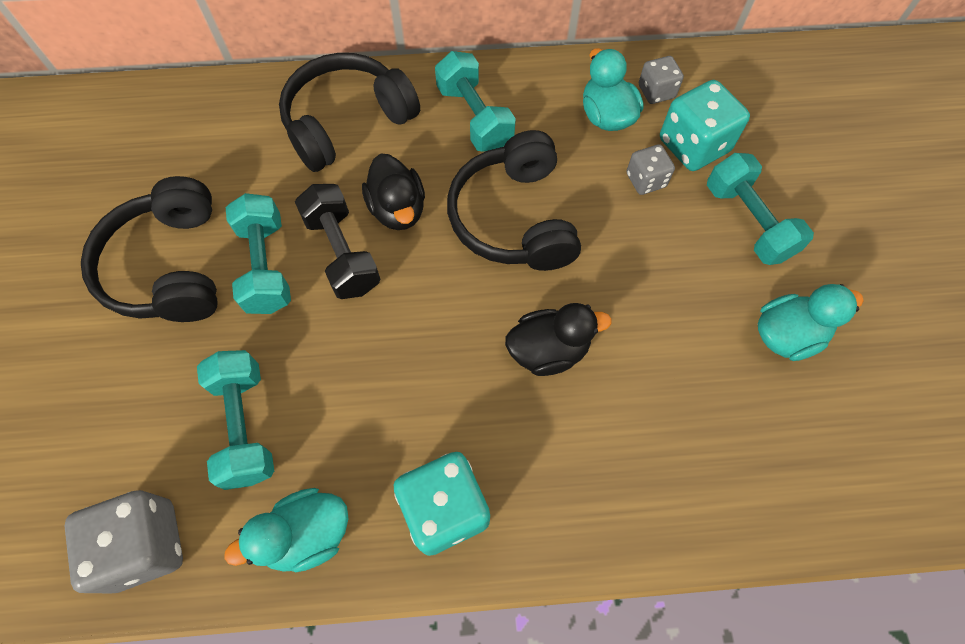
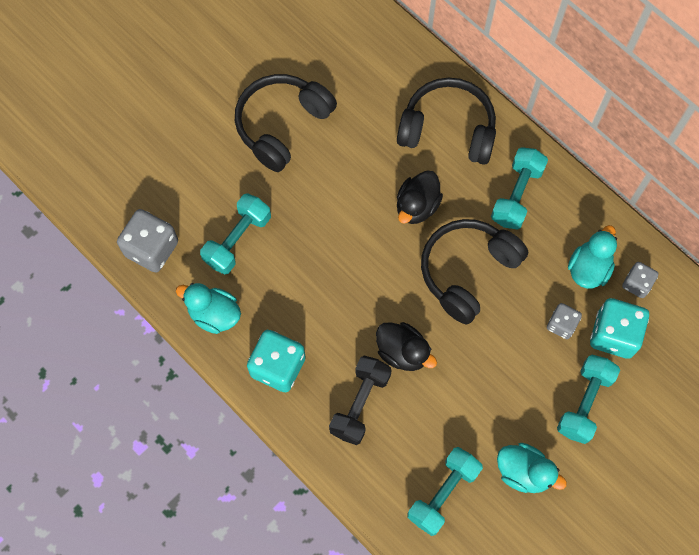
camera: 50 degrees right, 5 degrees up
(266, 266) = (324, 171): turquoise dumbbell -> turquoise dumbbell (443, 493)
(342, 253) = (365, 201): black dumbbell -> black dumbbell (360, 404)

